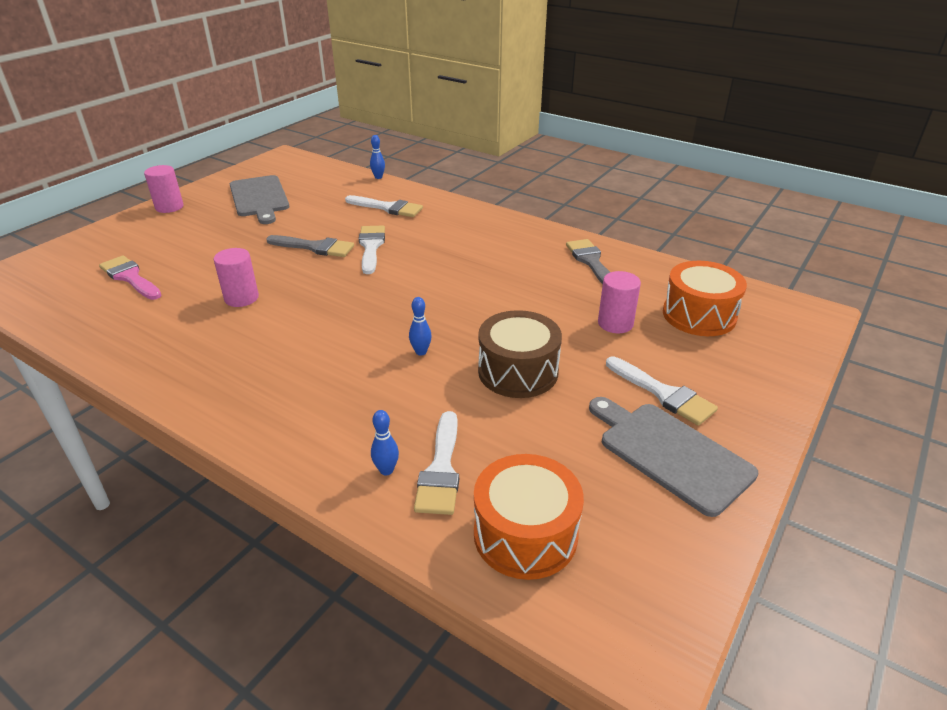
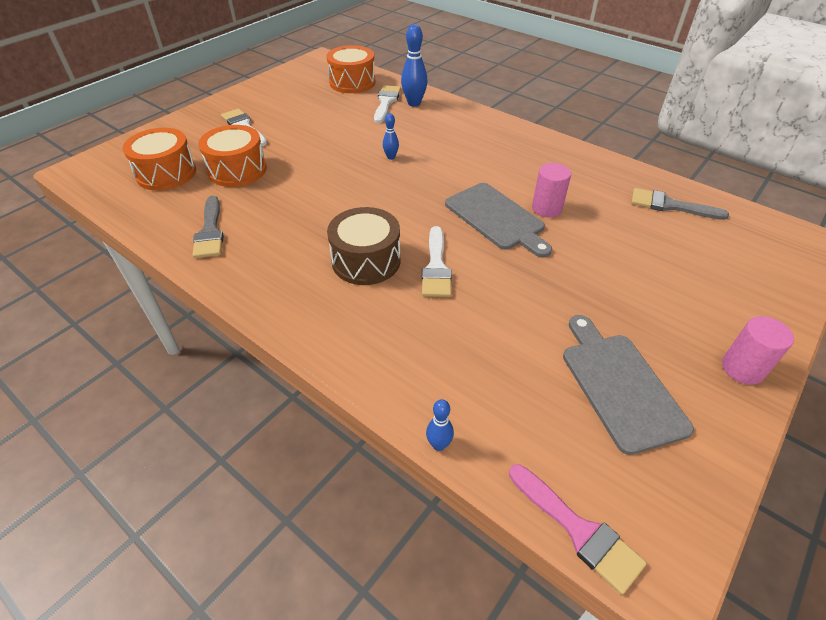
camera: 175 degrees left, 10 degrees up
(130, 277) = (672, 238): pink brush -> pink brush (577, 530)
(314, 247) = (500, 270): grey brush -> grey brush (670, 206)
(386, 470) = (414, 103): blue bowling pin -> blue bowling pin, size x1.82
(387, 208) = (420, 345): white brush -> none
(518, 371) = (327, 142): brown drum -> brown drum (366, 261)
(615, 323) = (237, 170): pink cylinder -> orange drum
(670, 453) = (265, 103): grey cutting board -> grey cutting board (497, 218)

